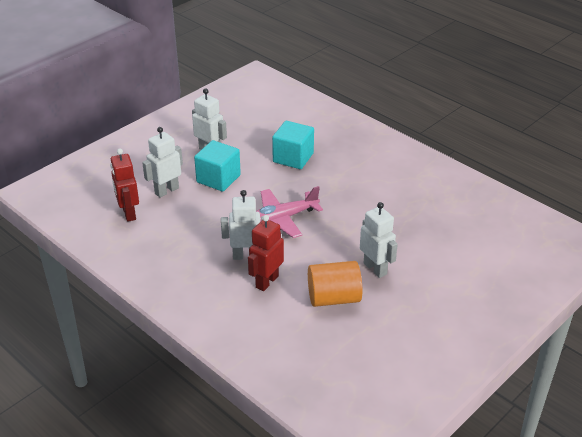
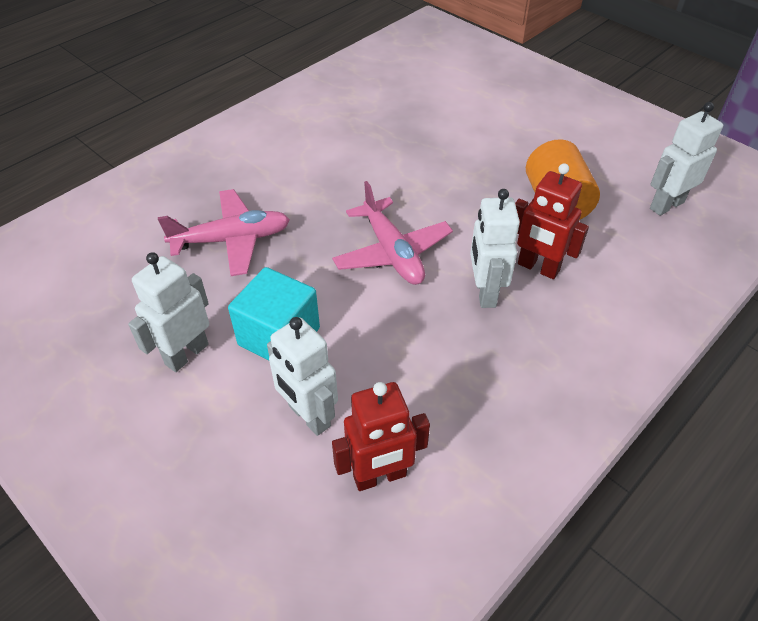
camera: 90 degrees left, 10 degrees up
(293, 158) = (232, 240): turquoise cube -> pink plane
(375, 268) = (492, 165): white robot -> white robot (666, 205)

